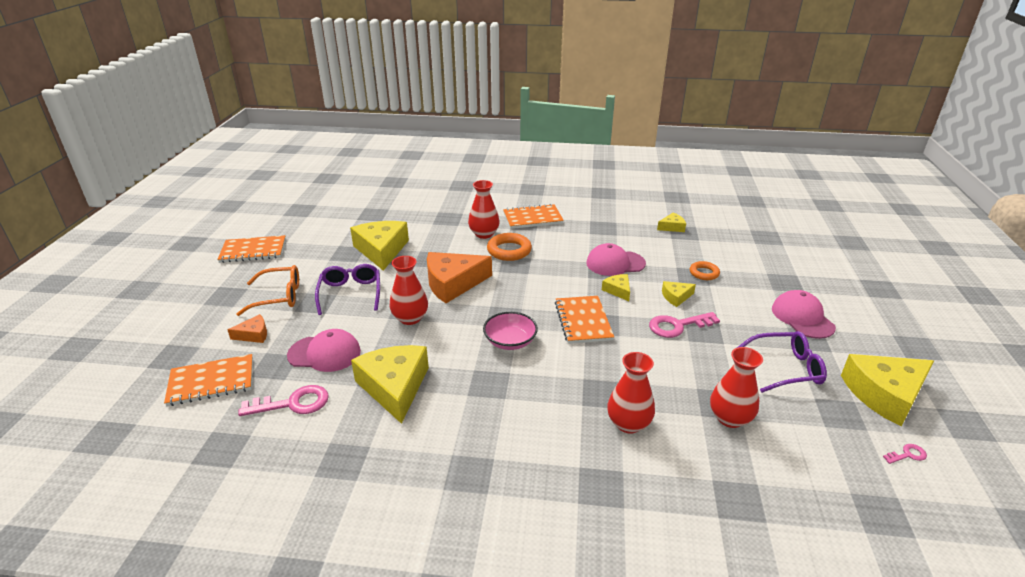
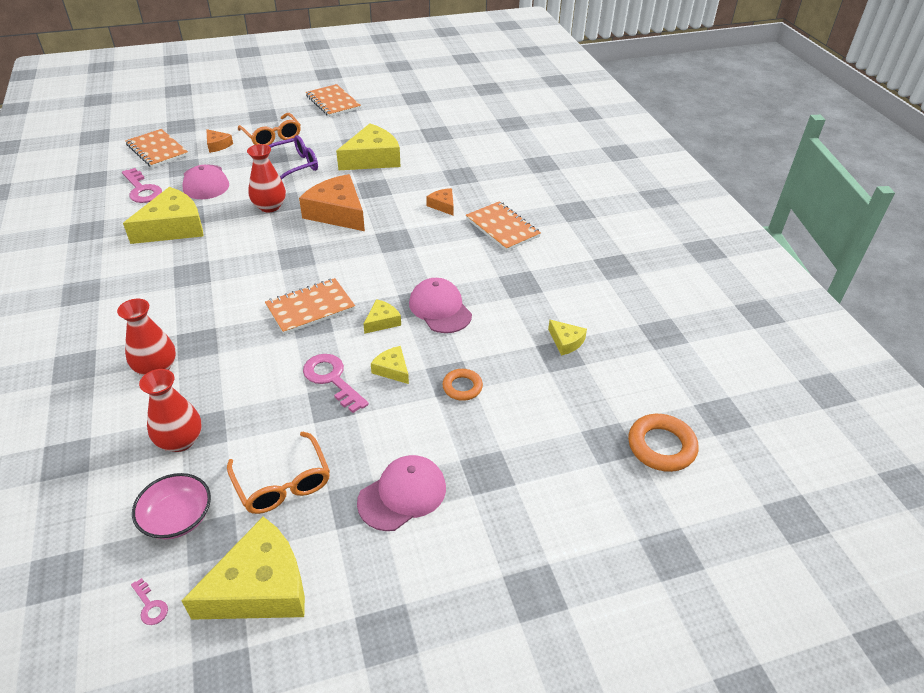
camera: 65 degrees right, 10 degrees up
(484, 234) = (443, 205): red vase -> orange cheese
(509, 250) = (419, 229): orange ring -> orange ring (661, 446)
(510, 341) = (257, 270): pink bowl -> pink bowl (177, 517)
(786, 368) = (283, 483): purple glasses -> orange glasses
(885, 394) = (260, 587): yellow cheese -> yellow cheese turned 105 degrees clockwise

